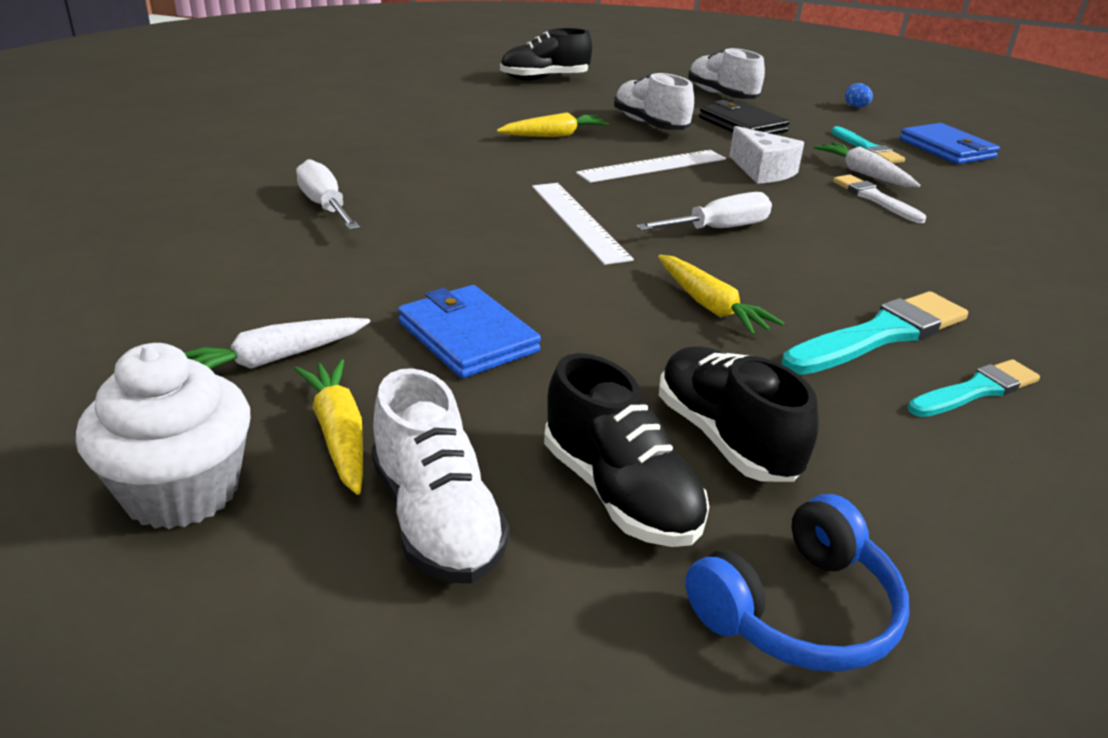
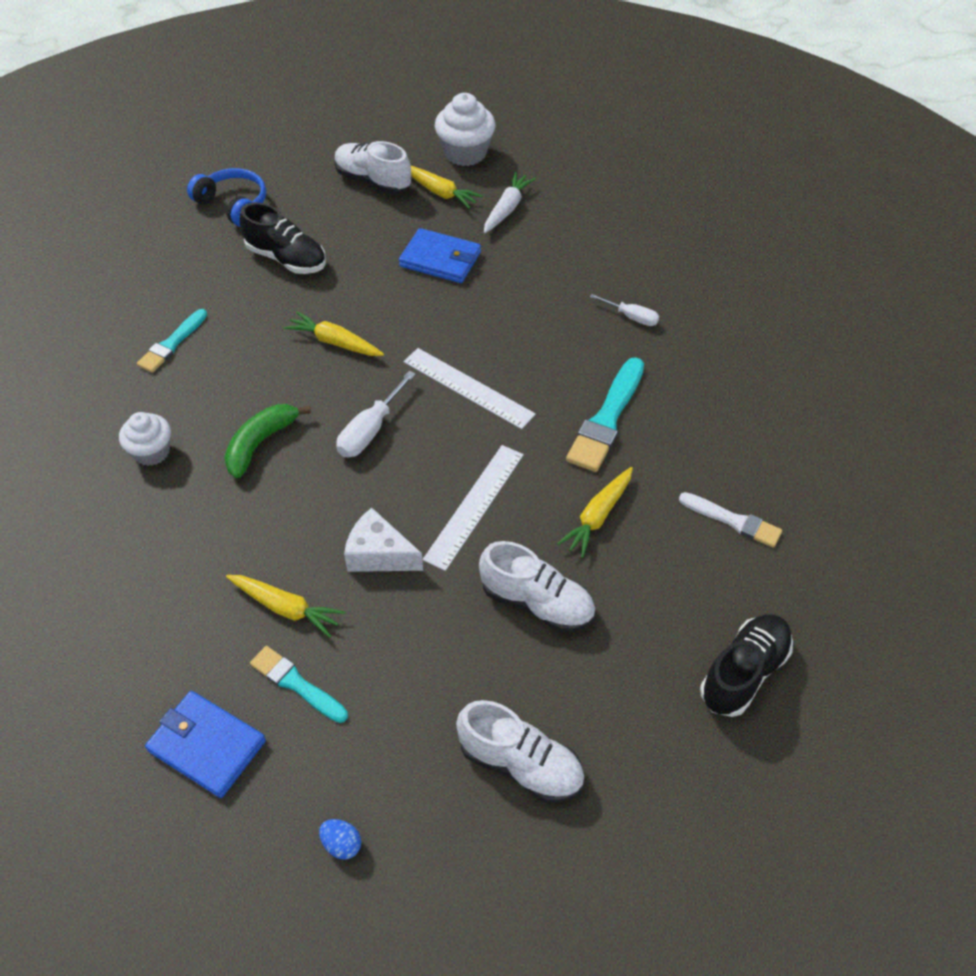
camera: 150 degrees right, 20 degrees up
(325, 206) = (631, 317): white screwdriver -> white screwdriver, size x0.65
(619, 493) = (316, 216): black shoe -> none
(742, 124) = (449, 670): black wallet -> none
(799, 611) = (233, 204): blue headphones -> blue headphones turned 105 degrees clockwise
(856, 258) = (260, 443): none -> green banana
(863, 174) = (286, 608): white carrot -> yellow carrot
(875, 198) = (265, 556): white brush -> white brush (733, 521)
(880, 335) = (230, 365): turquoise brush -> turquoise brush (607, 419)
(1004, 293) = (152, 452): none -> white cupcake

